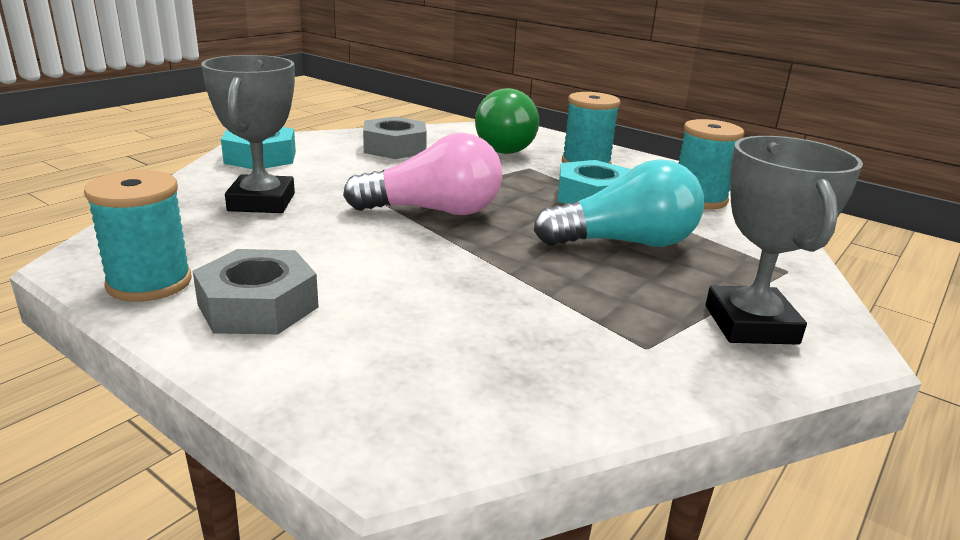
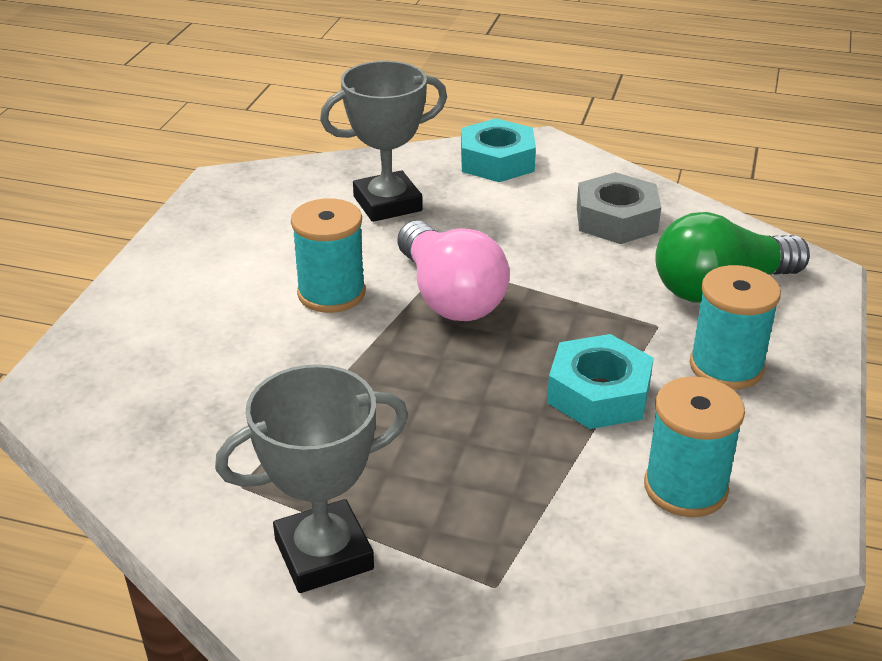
camera: 70 degrees right, 10 degrees up
(149, 283) = (207, 219): turquoise spool -> turquoise spool (331, 293)
(258, 306) = (200, 273): grey nut -> none
(625, 243) = (471, 440): turquoise light bulb -> none

